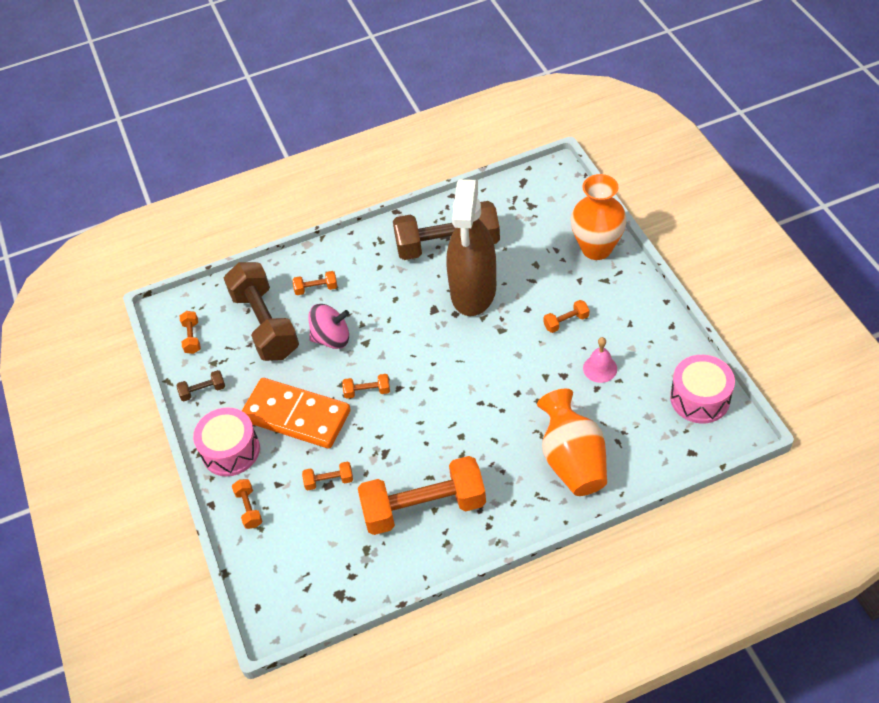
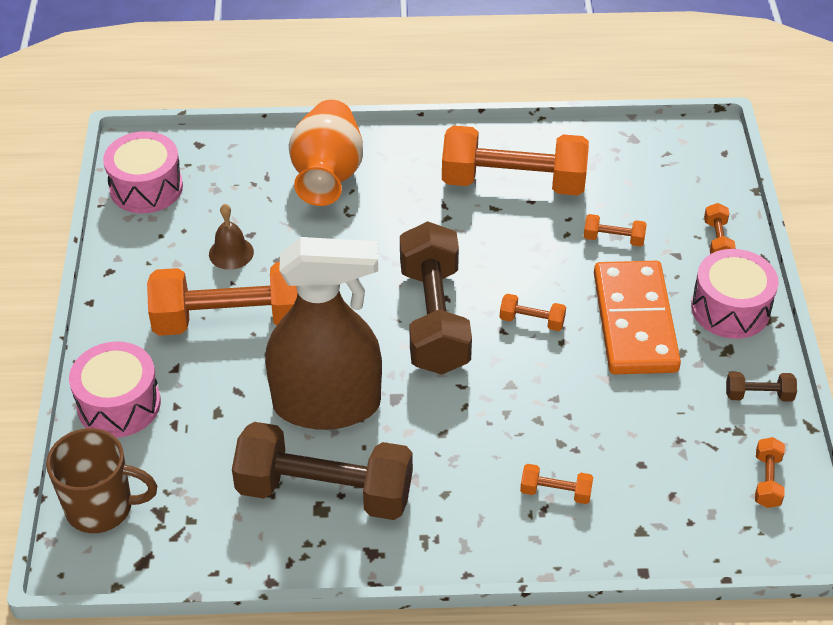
camera: 165 degrees left, 5 degrees down
(265, 324) = (649, 462): brown dumbbell -> brown dumbbell (434, 318)
(296, 416) = (635, 322): orange domino -> orange domino turned 45 degrees clockwise
(332, 338) = (556, 406): pink spinning top -> none
(473, 291) = (327, 404): brown spray bottle -> brown spray bottle turned 60 degrees clockwise
(563, 196) = (101, 507): none -> brown mug
(566, 322) = (232, 320): orange dumbbell -> orange dumbbell, size x2.43
(596, 248) = (119, 404): orange vase -> pink drum
(600, 368) = (231, 253): pink bell -> brown bell

